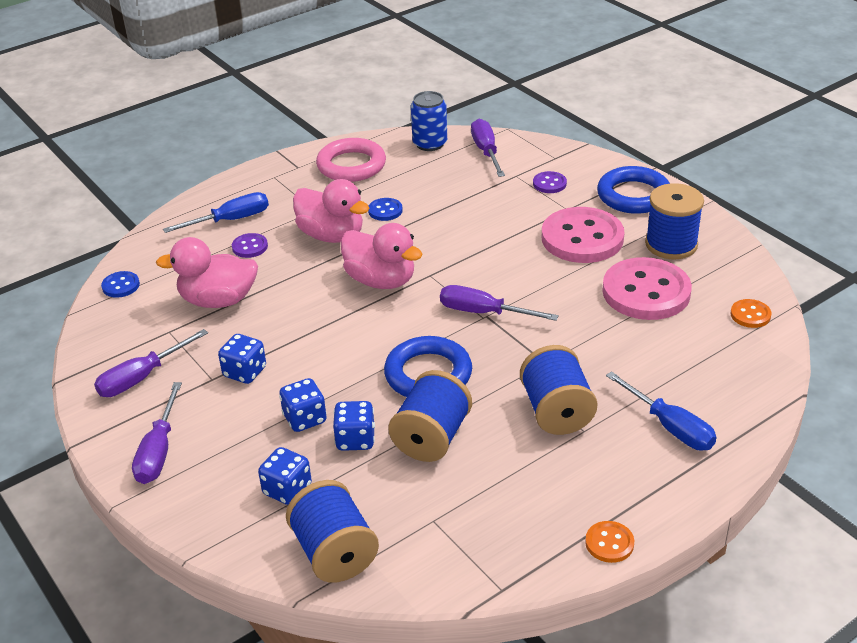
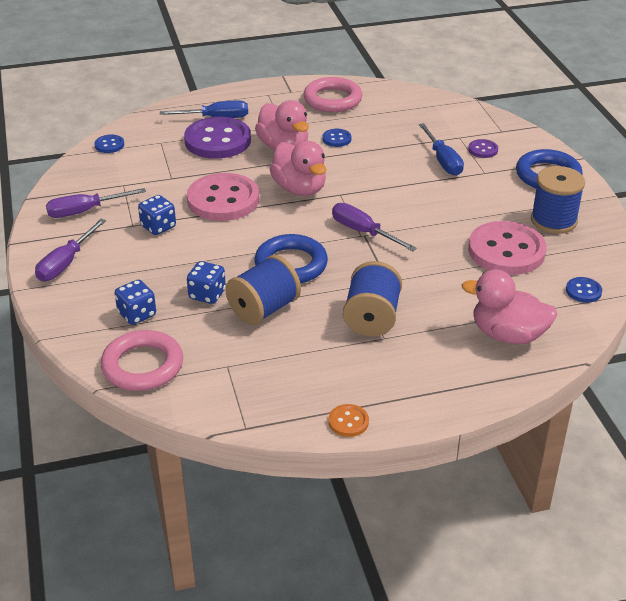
camera: 20 degrees right, 0 degrees up
(218, 300) = (171, 172): pink duck -> pink duck (508, 335)
(250, 247) = (218, 140): purple button -> purple button, size x2.28
(305, 419) = (180, 270): blue dice -> none
(334, 552) = (143, 366): blue spool -> pink ring
(430, 144) = (405, 97): blue can -> none
(486, 152) = (447, 113): purple screwdriver -> none
(582, 238) = (481, 197): pink button -> pink button (223, 200)
(670, 427) = (455, 355): blue screwdriver -> blue screwdriver (443, 161)
(750, 315) = (583, 291): orange button -> blue button

